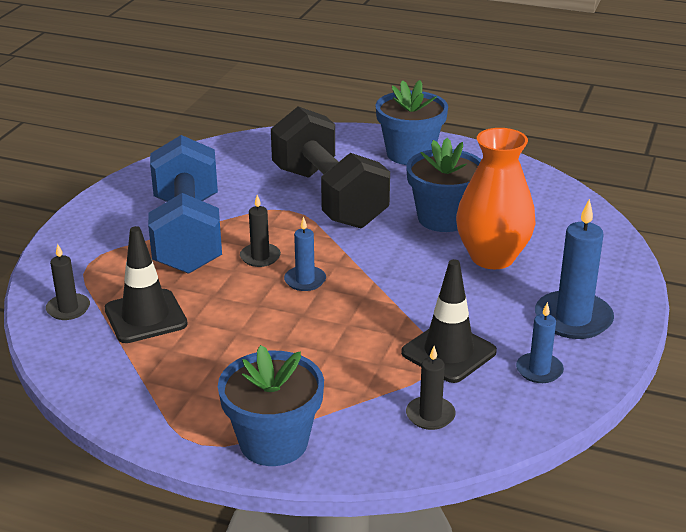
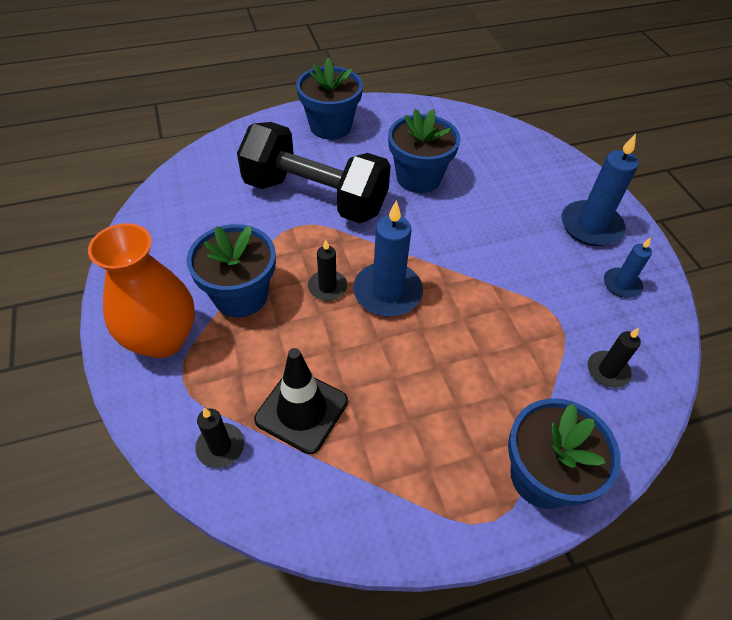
camera: 40 degrees left, 20 degrees up
(187, 234) = (240, 295): blue dumbbell -> blue flower pot
(305, 280) = (387, 292): blue candle -> blue candle, size x1.76
(448, 352) = (555, 303): black traffic cone -> none
(492, 257) = (487, 198): orange vase -> orange vase (162, 339)

